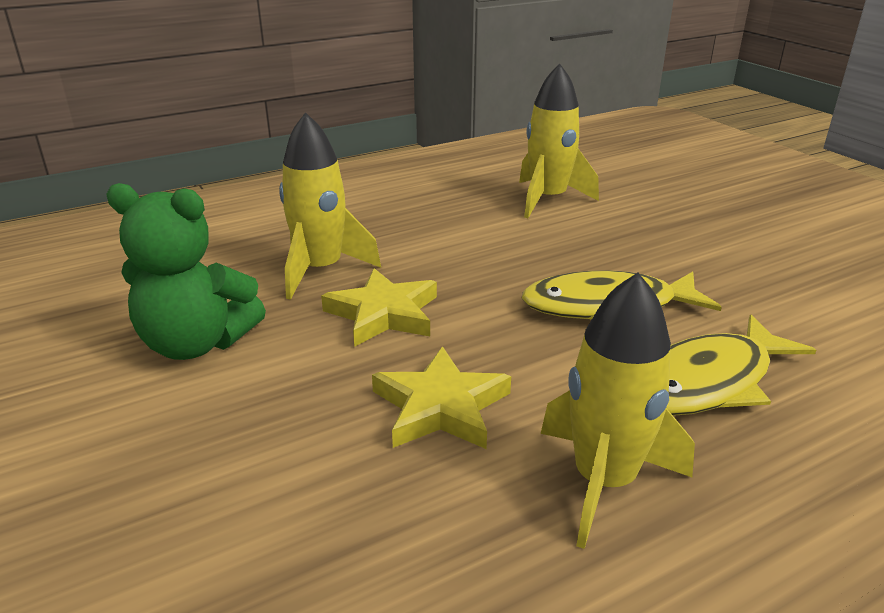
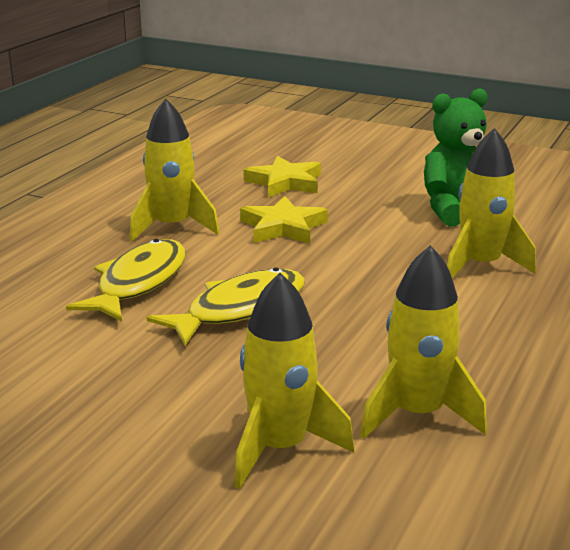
camera: 145 degrees right, 5 degrees down
(383, 313) = (386, 255): yellow star -> yellow star (285, 182)
(656, 209) = (280, 448): none -> yellow rocket

